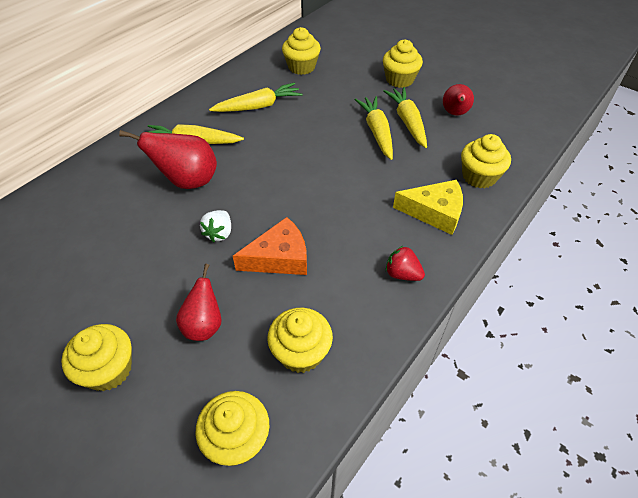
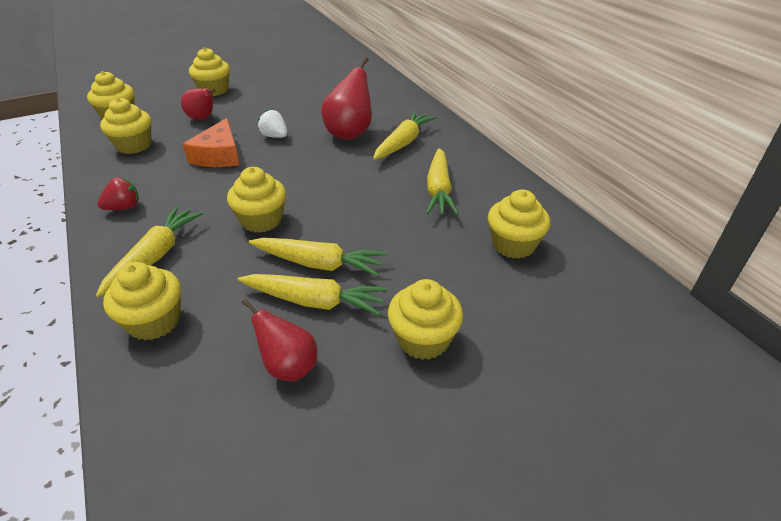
camera: 115 degrees right, 10 degrees down
(355, 177) = (261, 220): none -> yellow cupcake
(434, 212) = (155, 256): yellow cheese -> yellow carrot

